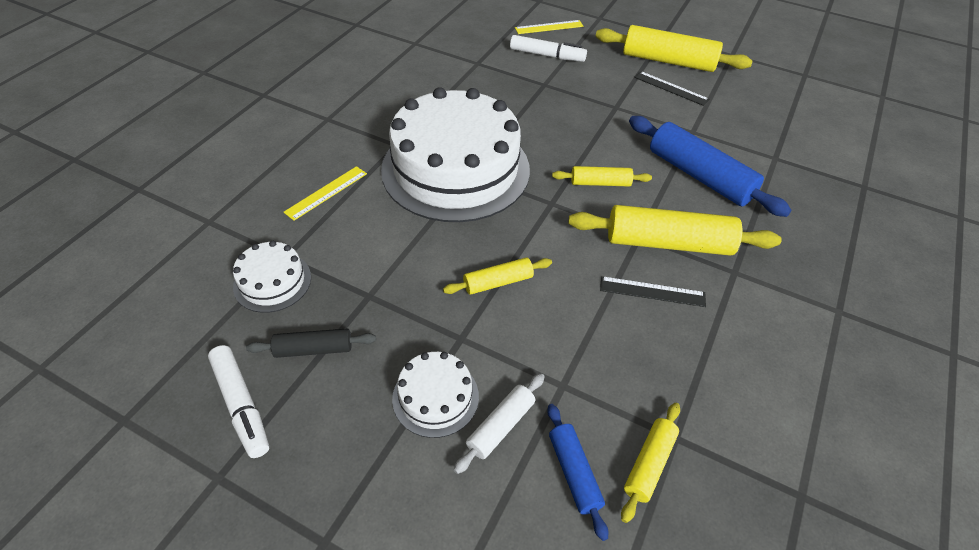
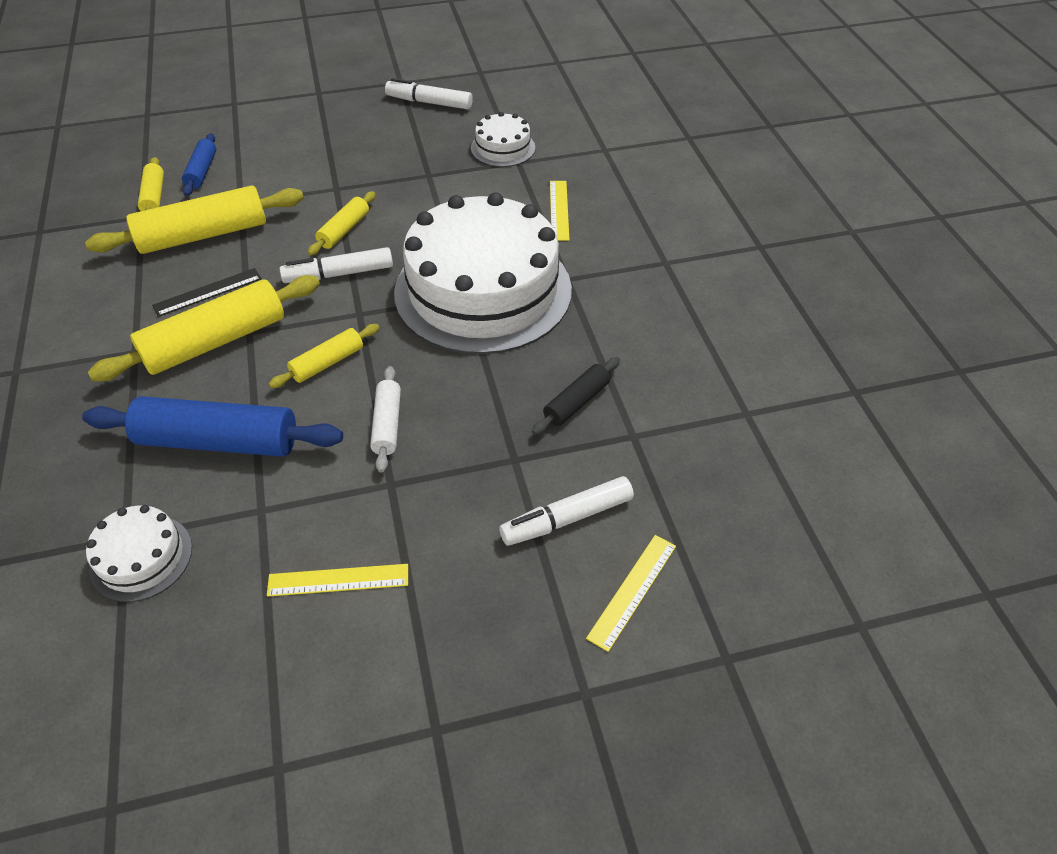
camera: 140 degrees right, 0 degrees up
(314, 349) = (424, 137): black rolling pin -> black rolling pin (577, 402)
(435, 397) = (320, 157): white cake -> white cake (141, 557)
(500, 426) = (265, 166): white rolling pin -> white rolling pin (387, 424)
(538, 243) = (338, 274): none -> white marker
(574, 472) = (202, 171): blue rolling pin -> blue rolling pin turned 60 degrees clockwise
(668, 61) = (381, 650): yellow rolling pin -> yellow rolling pin (203, 235)
(671, 88) = (338, 580): black ruler -> yellow ruler

